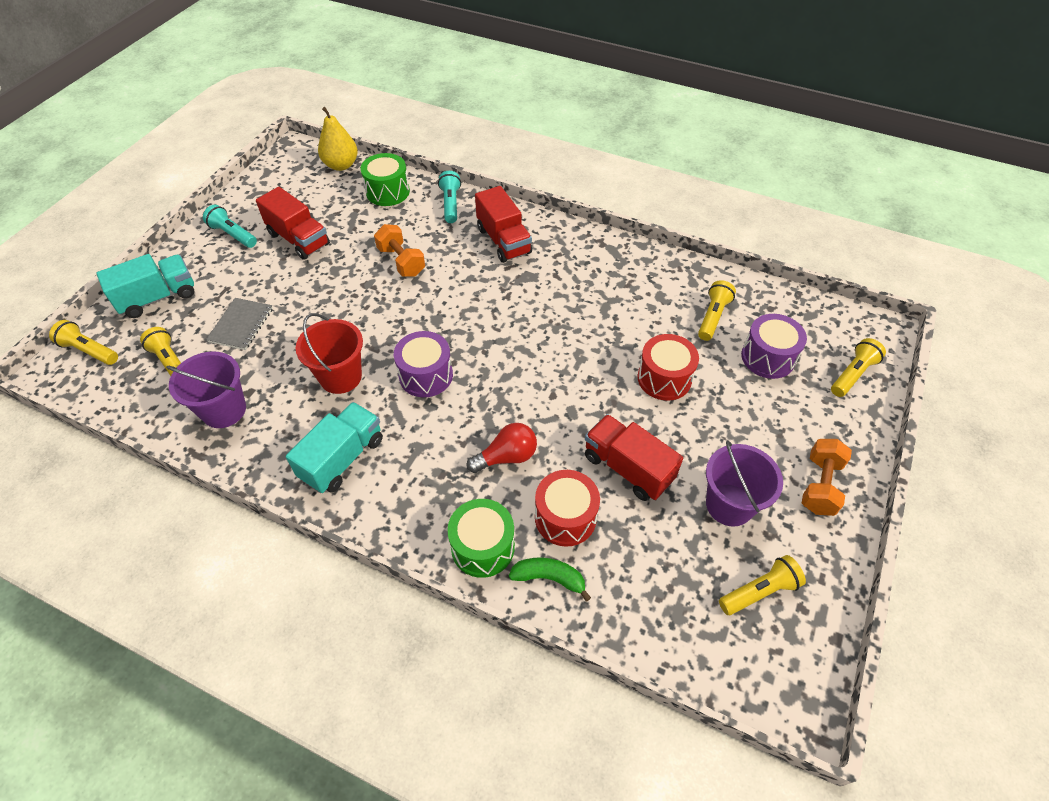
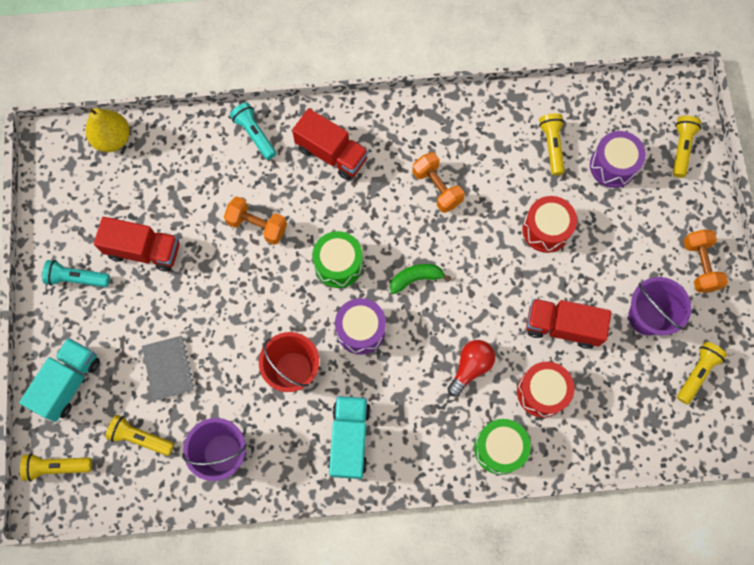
camera: 30 degrees left, 20 degrees up
(388, 192) = (184, 149): green drum -> green drum (338, 264)
(549, 578) = (558, 444): green banana -> green banana (416, 278)
(579, 301) = (437, 188): none -> orange dumbbell

